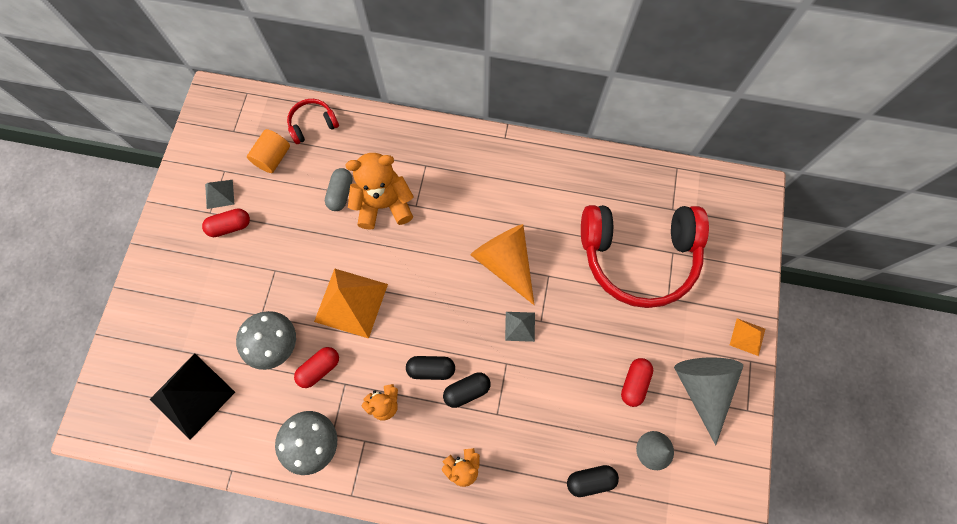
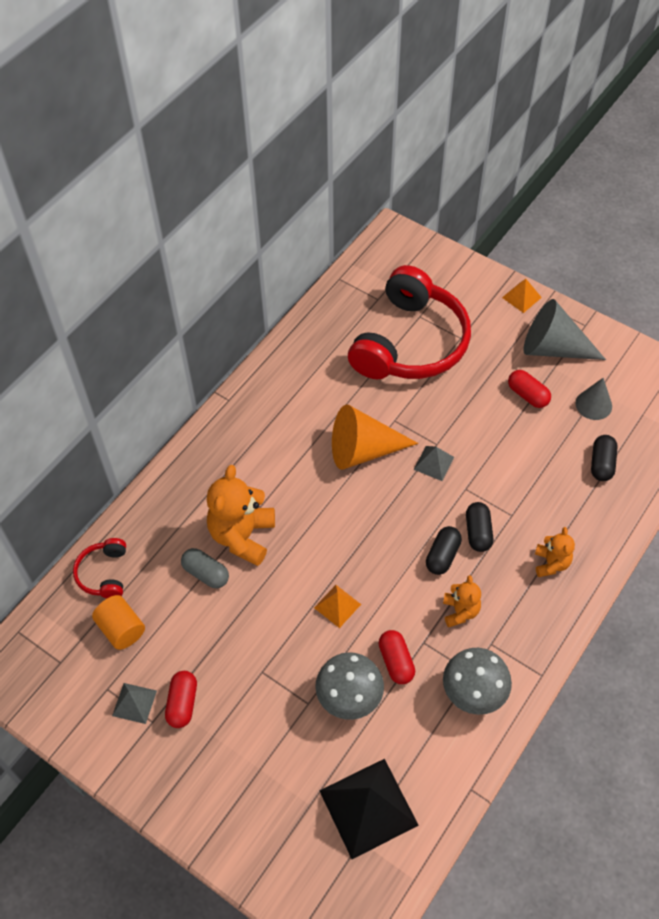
camera: 65 degrees left, 15 degrees down
(351, 302) = (337, 606): orange pyramid -> orange pyramid, size x0.50

